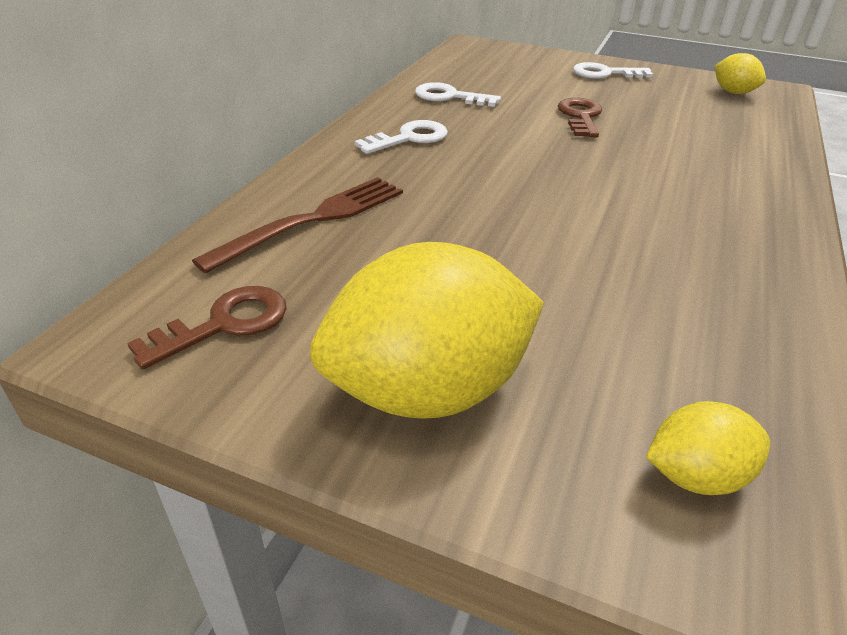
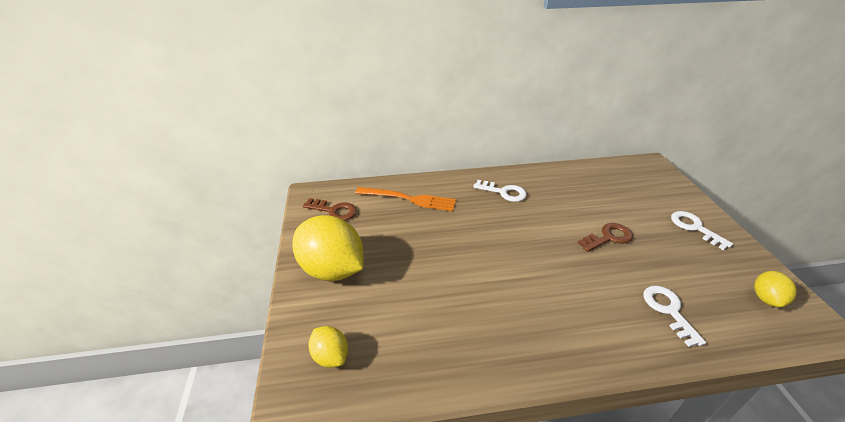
camera: 60 degrees right, 0 degrees up
(314, 219) = (409, 199): brown fork -> orange fork
(450, 97) = (566, 185): white key -> white key (668, 311)

